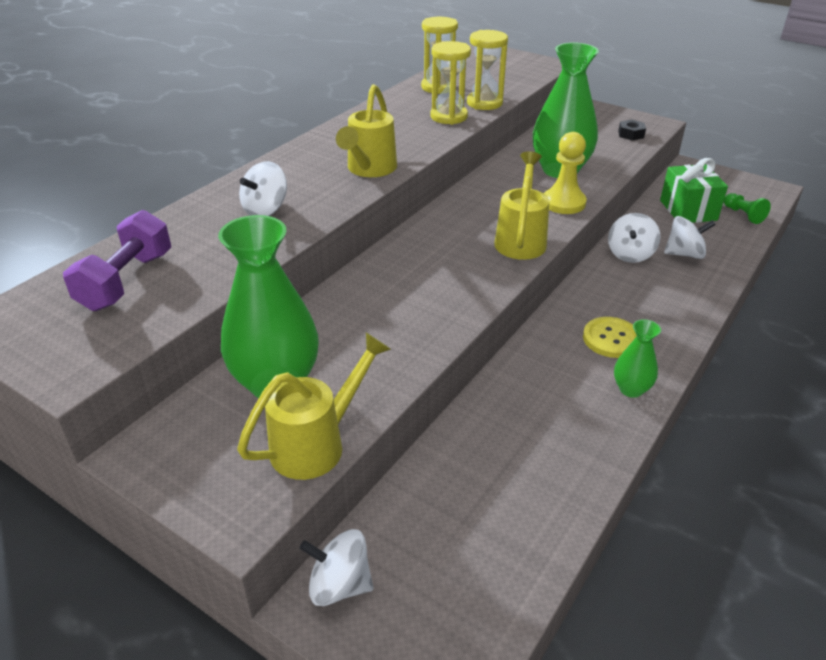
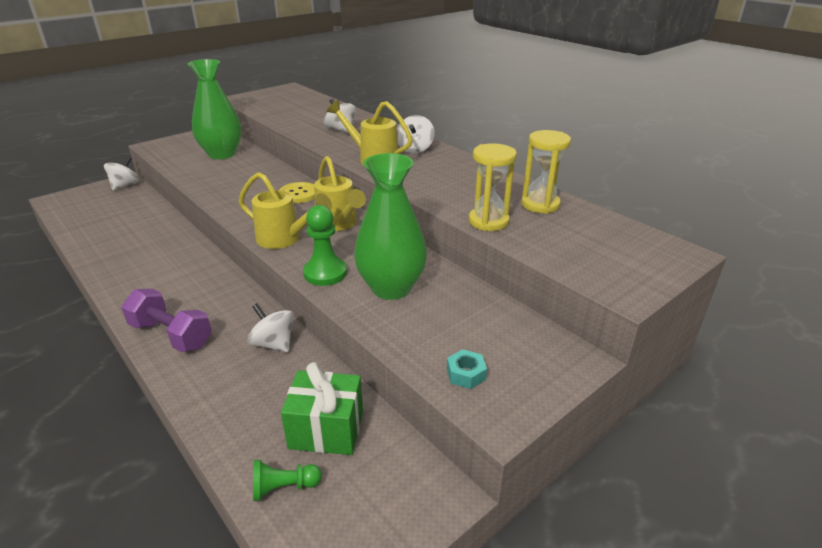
camera: 105 degrees right, 5 degrees down
(127, 281) = (296, 104): purple dumbbell -> purple dumbbell (171, 335)
(317, 443) = (172, 159): yellow watering can -> yellow watering can (339, 224)
(449, 117) = (459, 199): yellow hourglass -> none
(563, 203) = (325, 273): yellow pawn -> green pawn
(611, 339) = (180, 295): yellow button -> yellow button (298, 194)
(631, 134) = (466, 374): black nut -> turquoise nut
(631, 389) = (127, 287): green vase -> none
(684, 254) = (245, 384): white spinning top -> white spinning top (415, 149)

